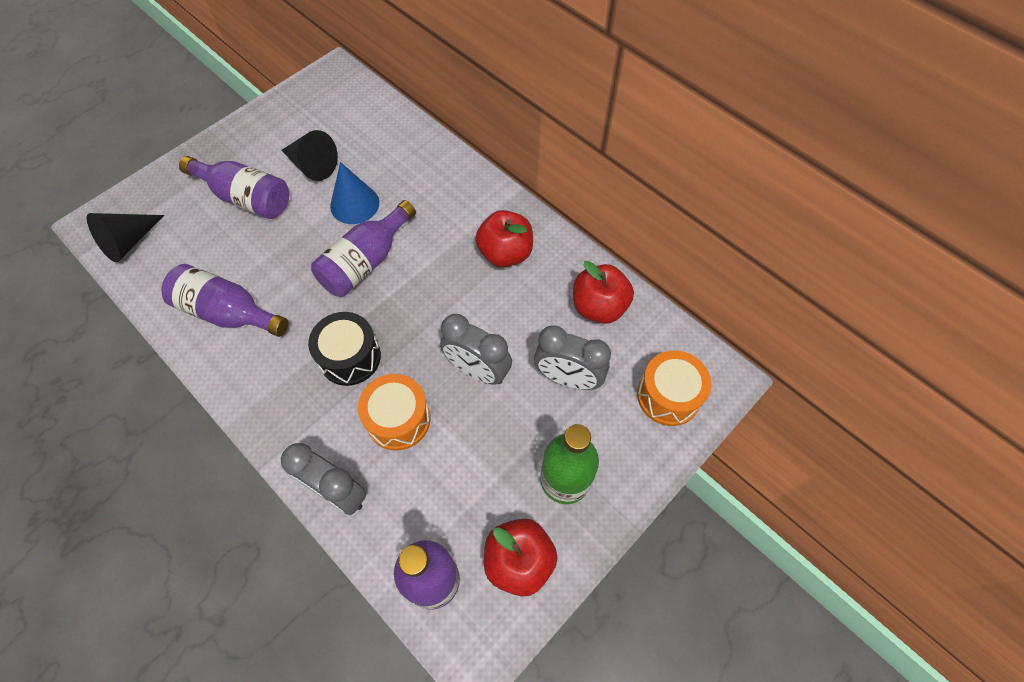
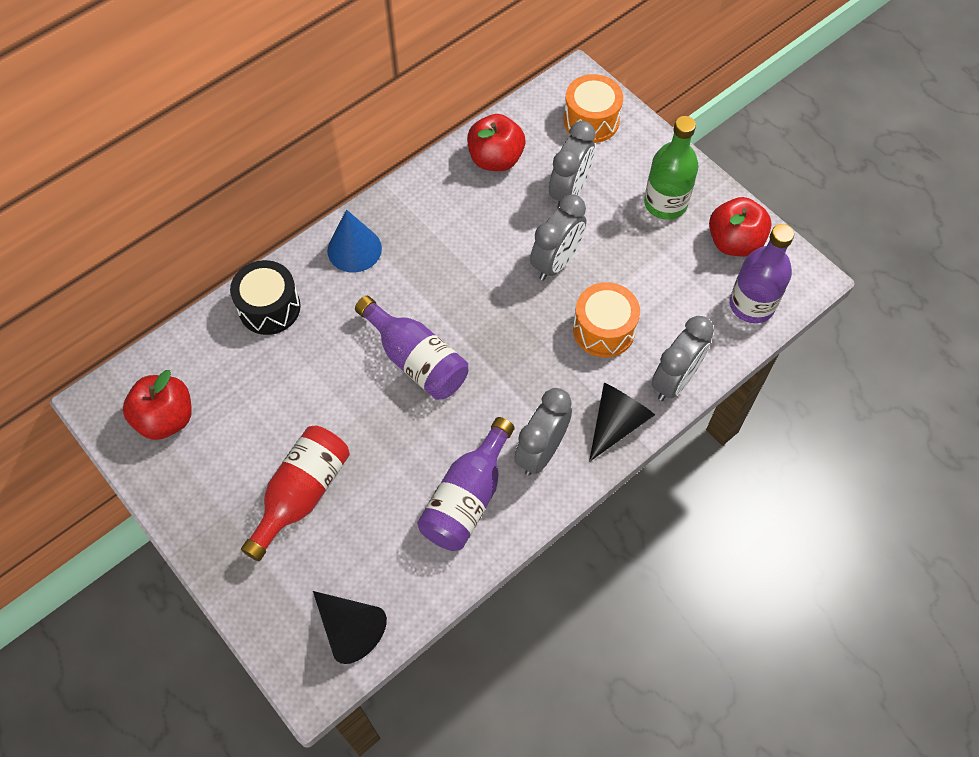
camera: 85 degrees left, 0 degrees up
(246, 198) = (302, 494): purple bottle -> red bottle
(267, 369) = (541, 451): none -> grey clock
(312, 166) = (264, 421): black cone -> black cone (617, 423)
(350, 357) = (533, 373): black drum -> black drum (269, 307)
(354, 204) = (332, 373): blue cone -> blue cone (354, 249)
(505, 253) = (422, 230): red apple -> red apple (166, 418)

